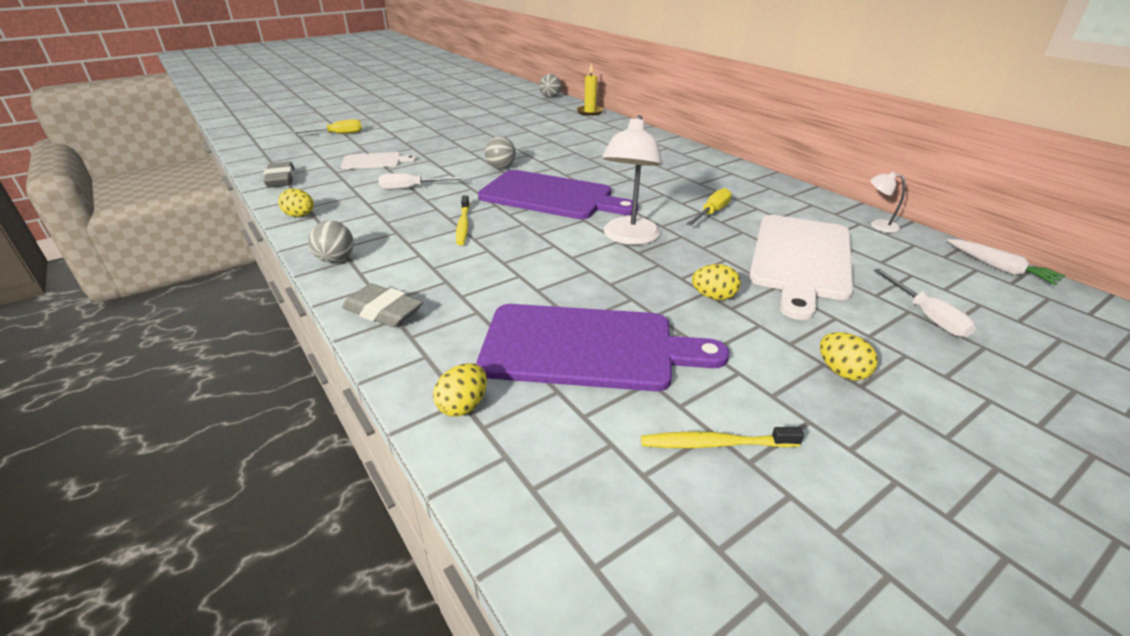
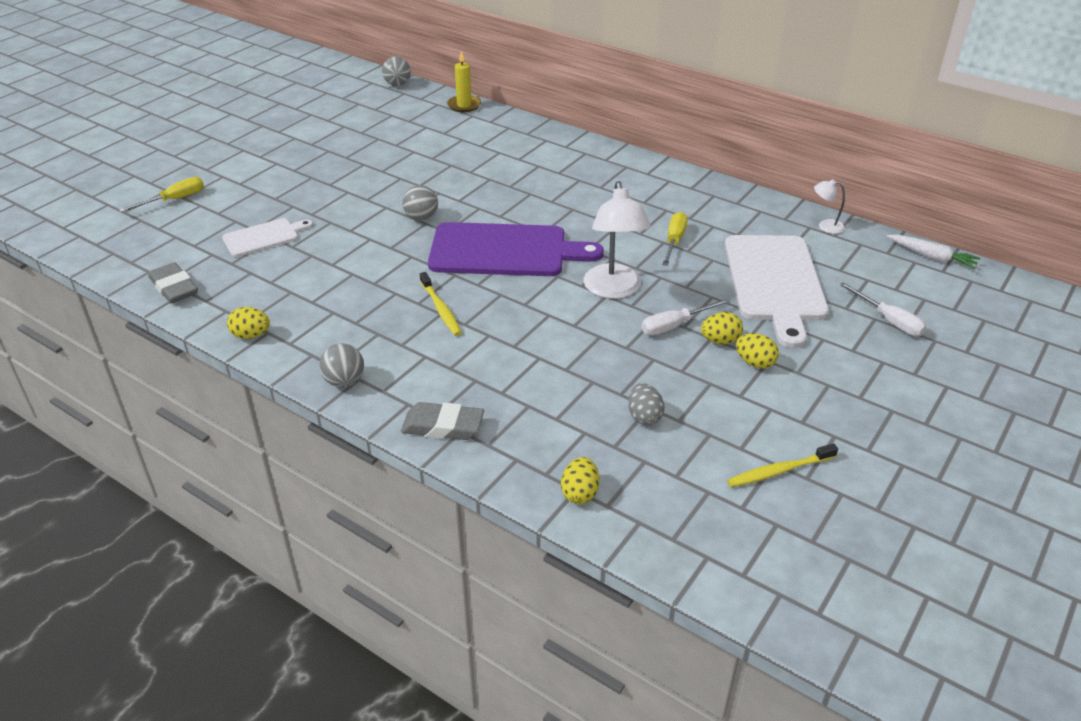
camera: 20 degrees left, 5 degrees up
(411, 188) = (344, 270): white screwdriver -> white screwdriver (675, 325)
(587, 347) = (644, 416): purple cutting board -> grey egg
(841, 372) = (843, 389): yellow egg -> yellow egg (755, 363)

